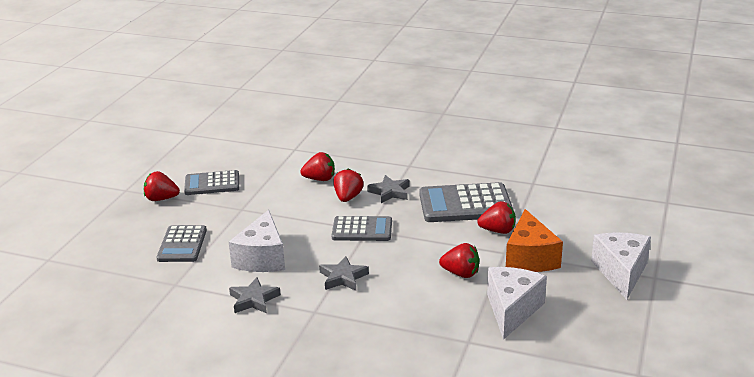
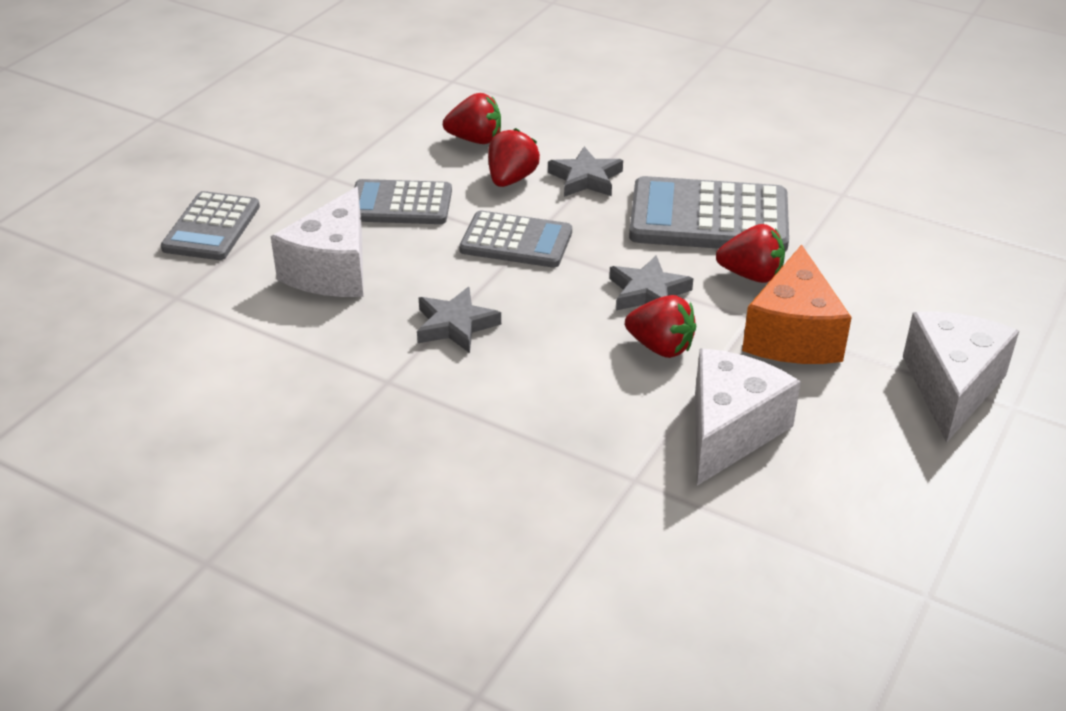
camera: 10 degrees right, 10 degrees up
(161, 199) = (207, 142): red strawberry -> none
(212, 184) = (296, 126): grey calculator -> grey calculator (400, 204)
(254, 300) = (293, 344): grey star -> grey star (648, 292)

